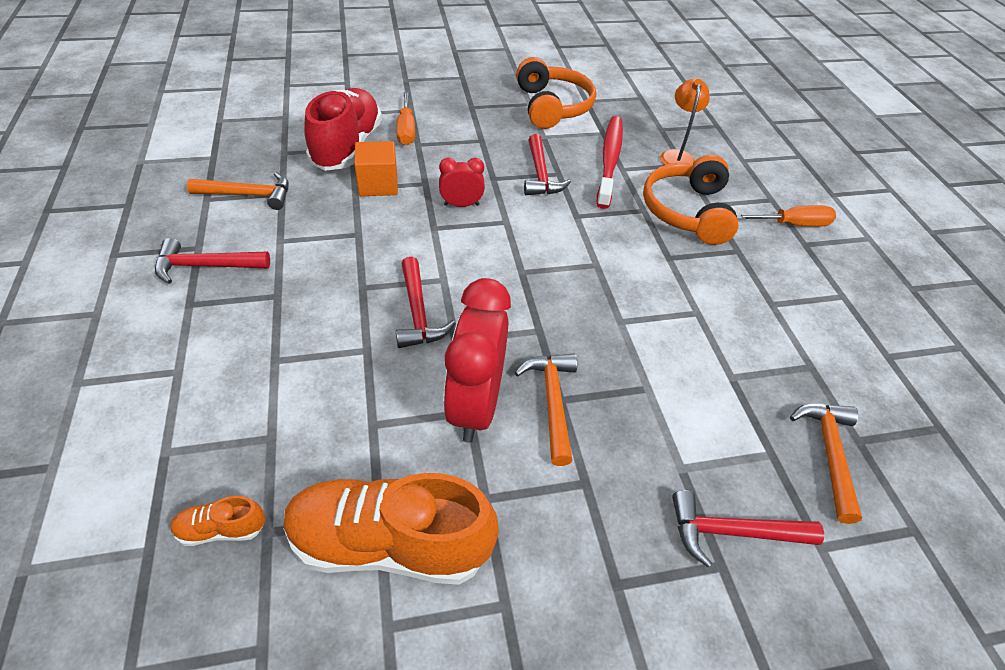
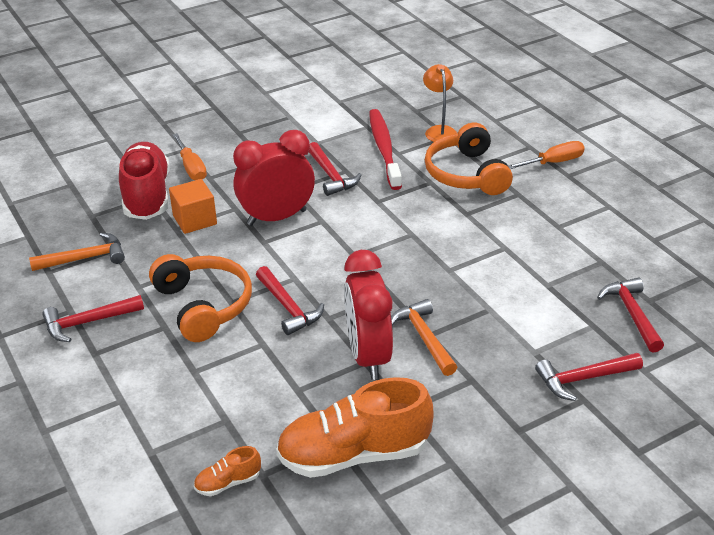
camera: 15 degrees left, 10 degrees down
(461, 205) = (277, 217): red clock -> red clock, size x1.95
(552, 107) = (311, 114): orange headphones -> orange headphones (203, 306)
(828, 453) = (631, 314): orange hammer -> red hammer

